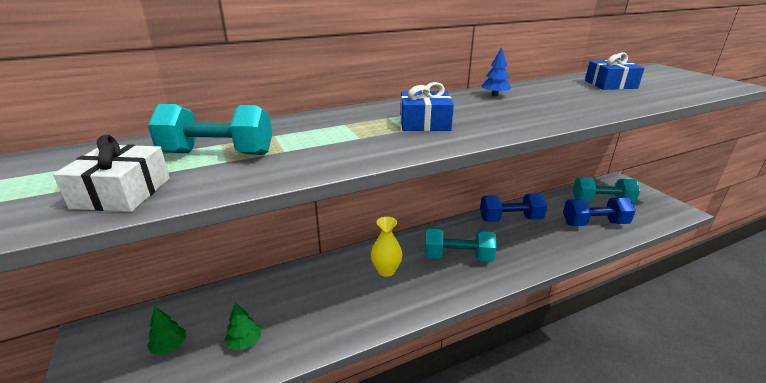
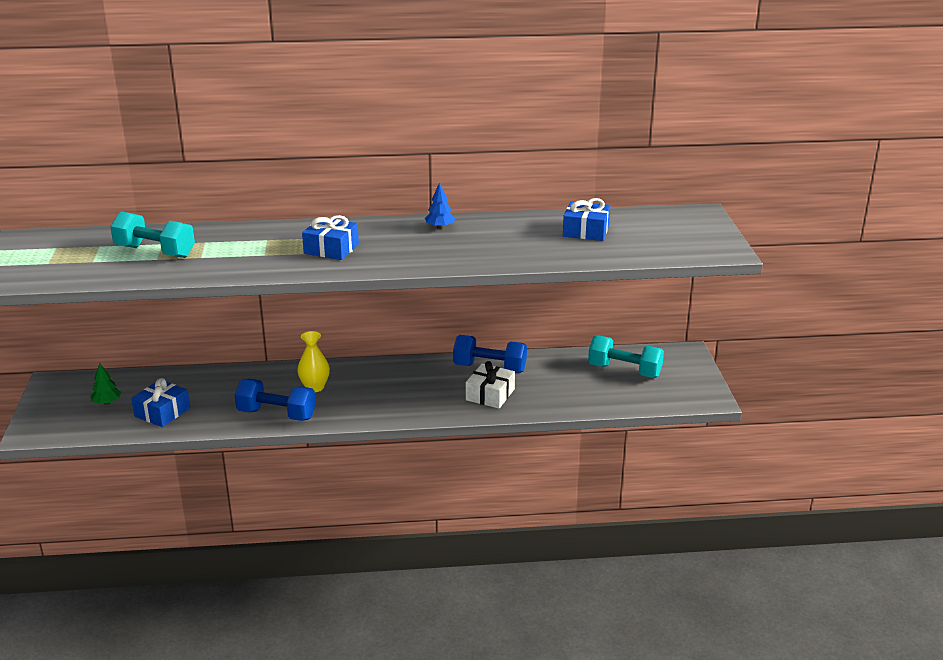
camera: 20 degrees right, 0 degrees up
(122, 193) = (85, 271): white gift -> white gift (490, 394)
(245, 342) = (162, 412): green tree -> blue gift
(457, 257) = (394, 390): turquoise dumbbell -> none
(594, 223) = (580, 390): blue dumbbell -> blue dumbbell (276, 414)

